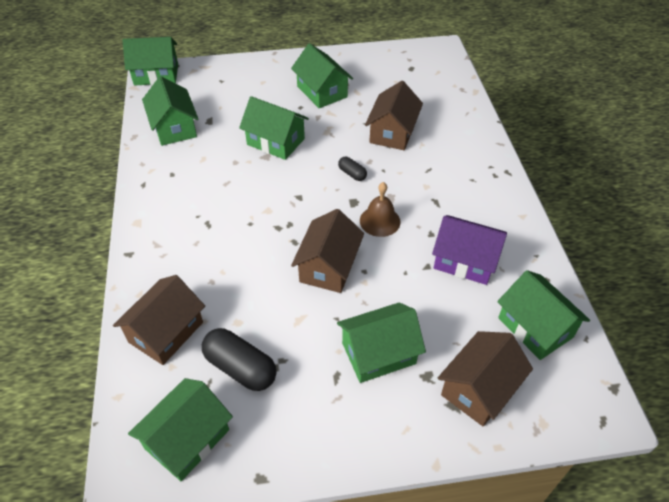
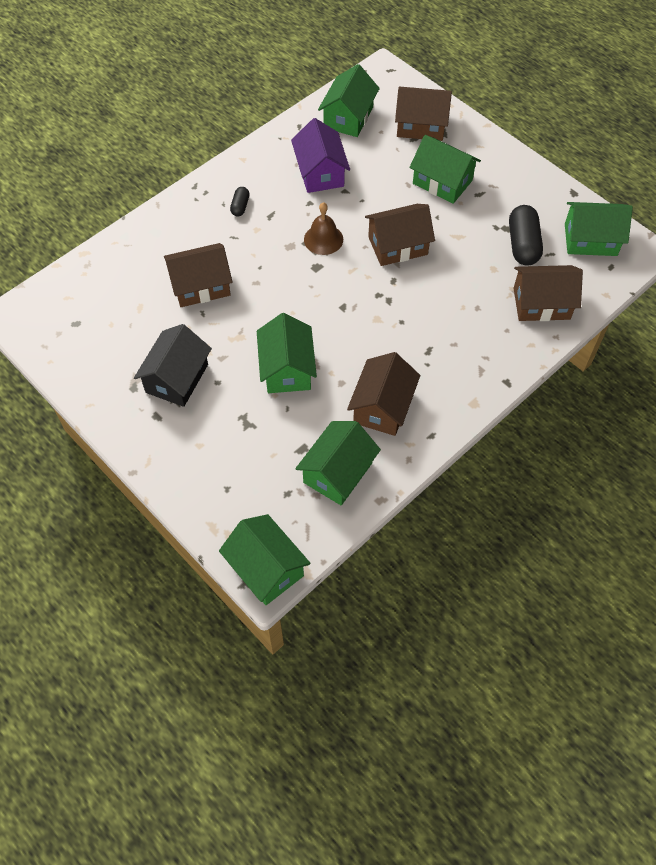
camera: 125 degrees left, 10 degrees up
(193, 172) = (382, 407): none -> brown house
(322, 92) = (177, 378): green house -> black house
(352, 174) = (283, 286): black capsule -> black capsule (240, 206)

